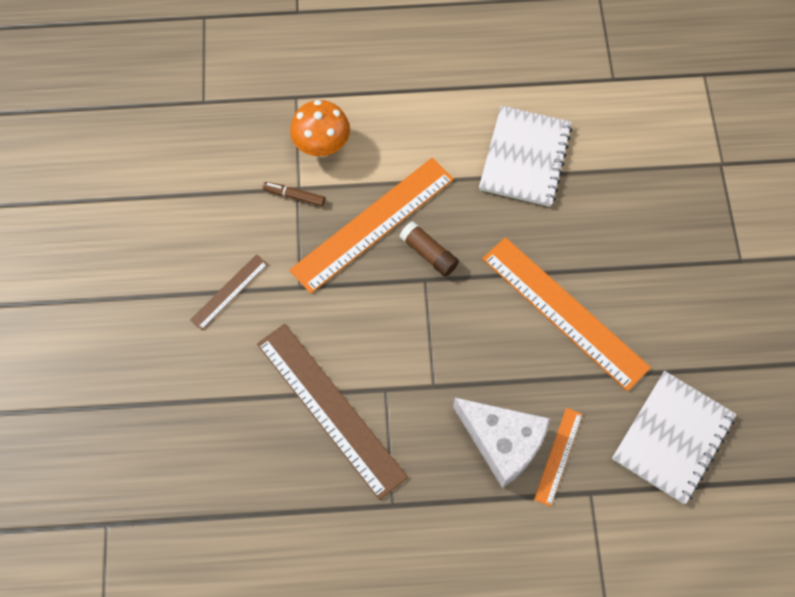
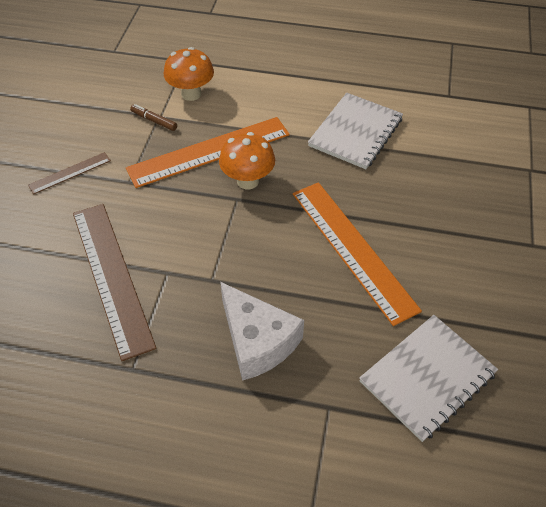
camera: 15 degrees right, 15 degrees down
(429, 253) = (248, 181): brown glue stick -> orange mushroom
(558, 456) = (307, 366): orange ruler -> none

